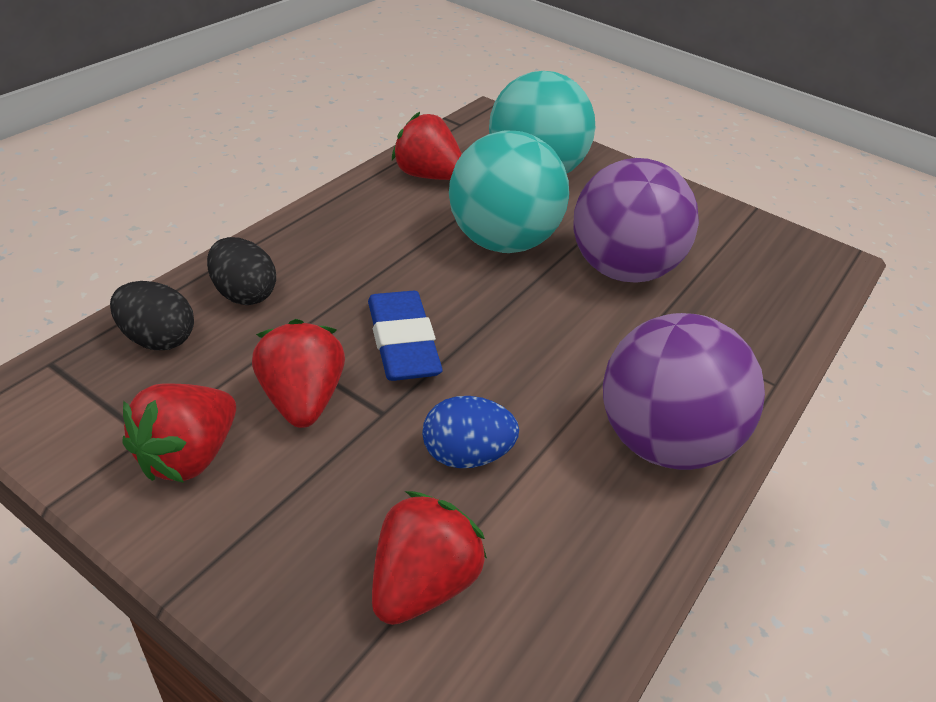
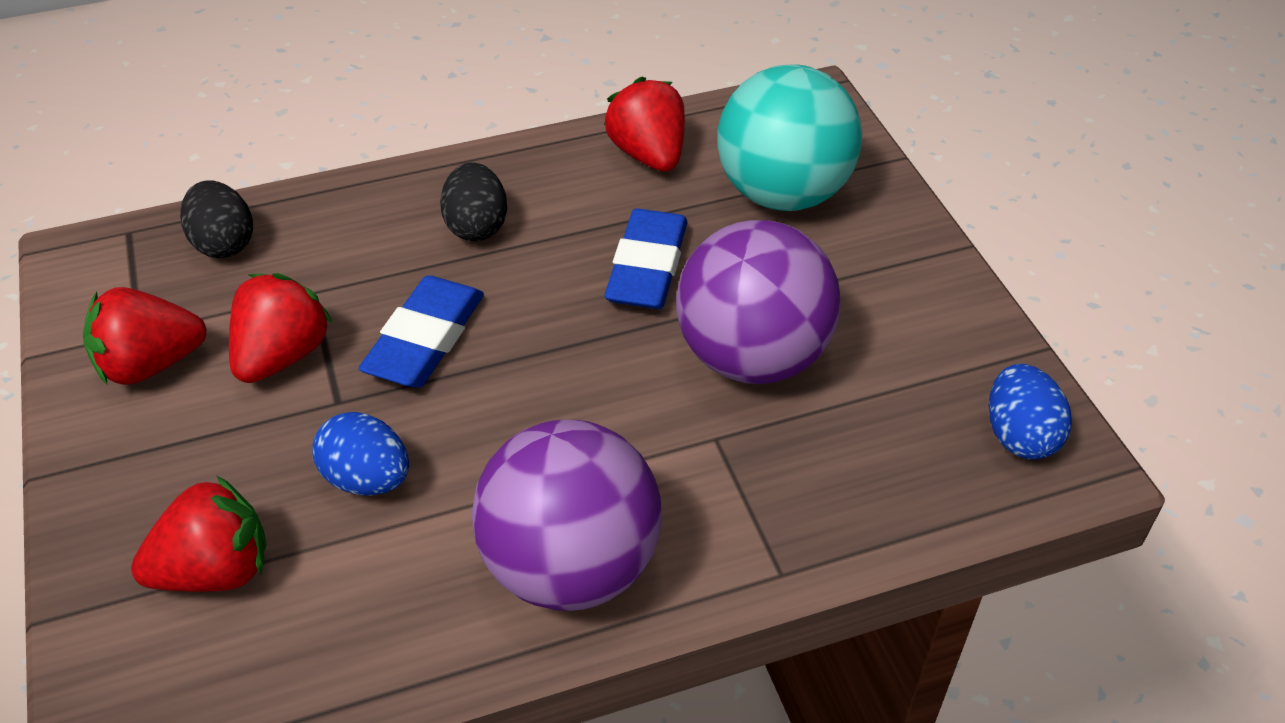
camera: 40 degrees right, 5 degrees up
(244, 294) = (333, 227): black egg -> black egg (476, 226)
(501, 241) = (647, 267): turquoise ball -> blue eraser
(796, 256) = (1019, 435): none -> blue egg

